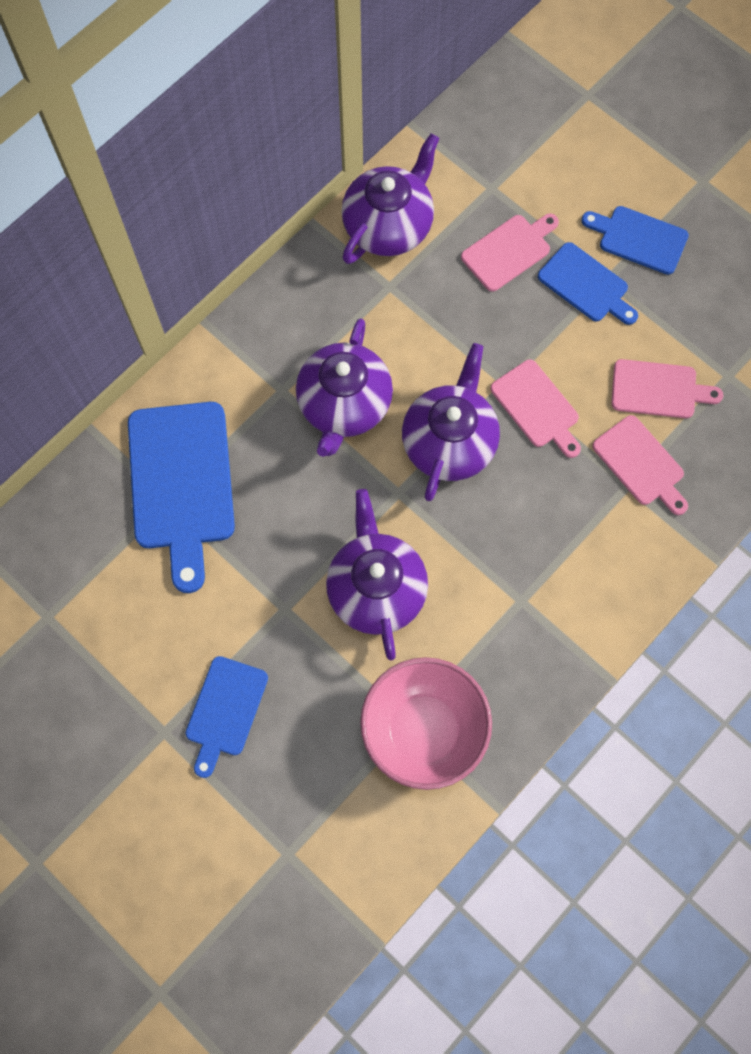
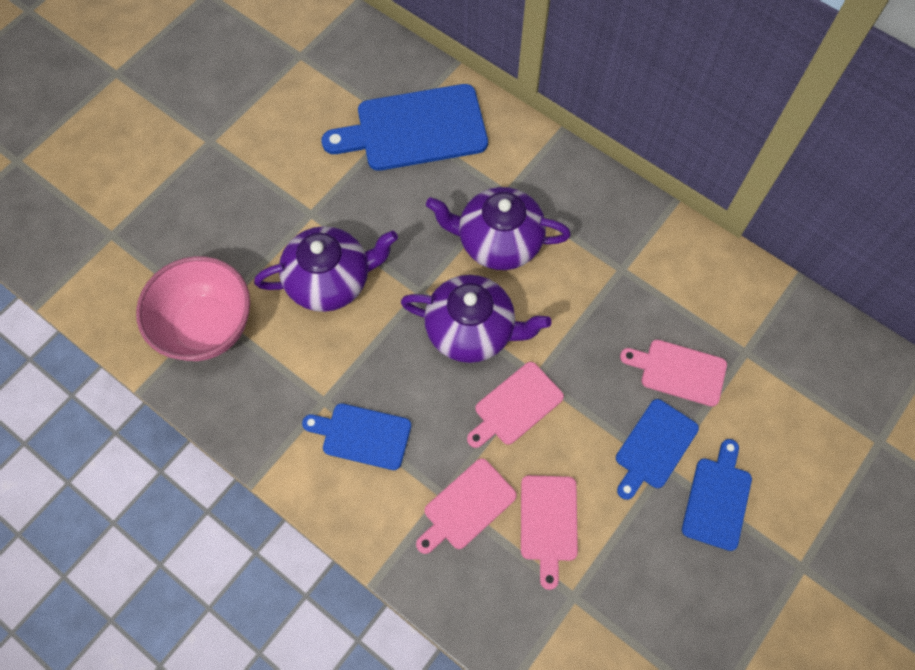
camera: 85 degrees right, 5 degrees down
(225, 710) = (226, 180): blue cutting board -> blue cutting board (362, 435)
(389, 225) = (685, 264): purple teapot -> none
(509, 251) = (679, 371): pink cutting board -> pink cutting board turned 150 degrees clockwise

